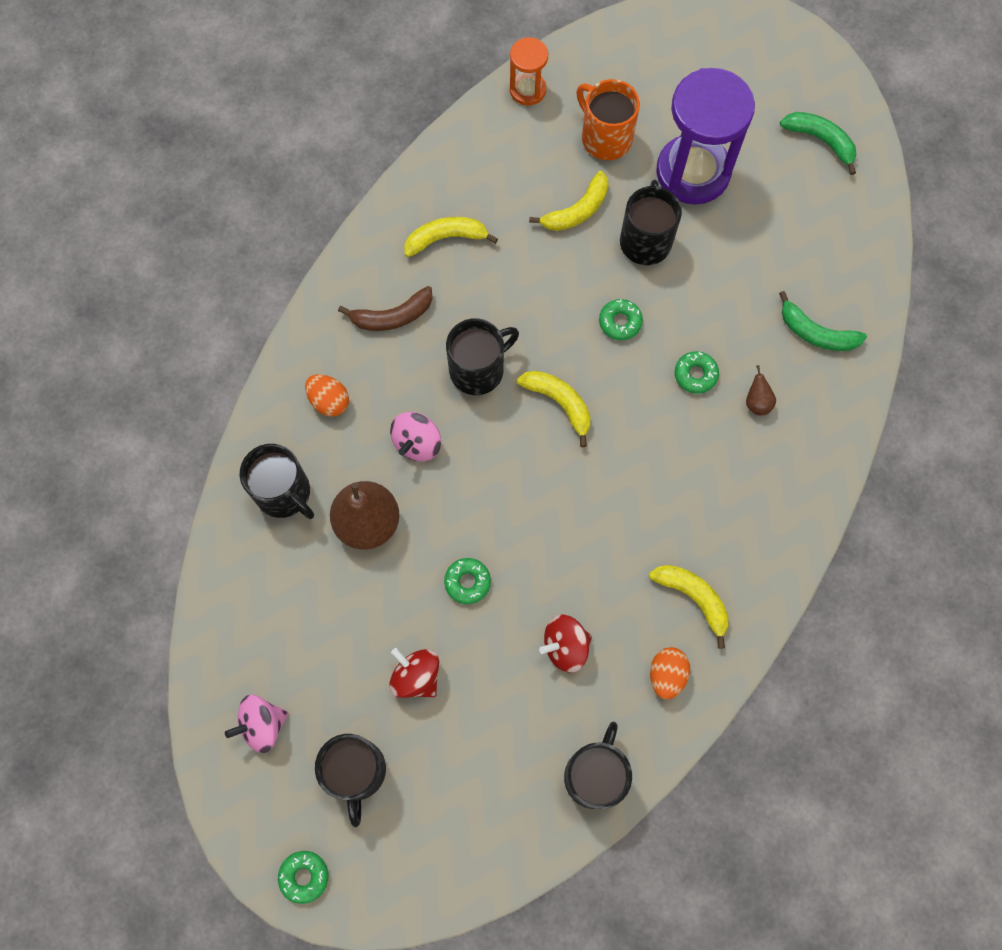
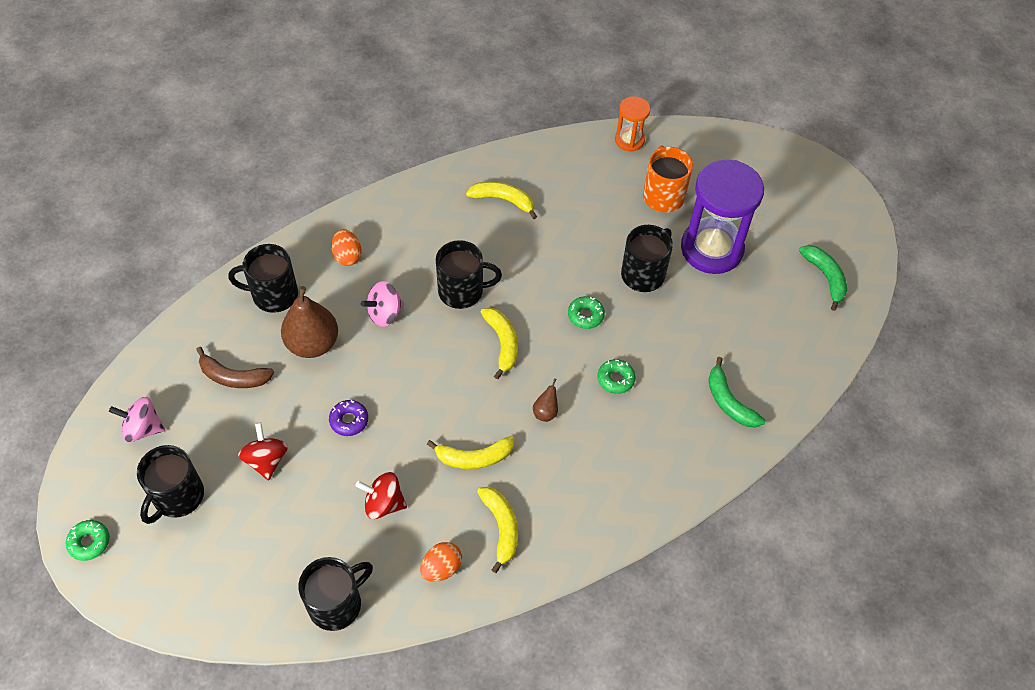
camera: 30 degrees right, 15 degrees down
(284, 493) = (273, 295): black mug -> black mug turned 105 degrees clockwise
(392, 316) = (430, 228): brown banana -> brown banana (233, 377)
(467, 582) = (349, 420): green donut -> purple donut
(577, 210) = (608, 230): yellow banana -> yellow banana (474, 457)
(757, 402) = (648, 423): brown pear -> brown pear (545, 412)

